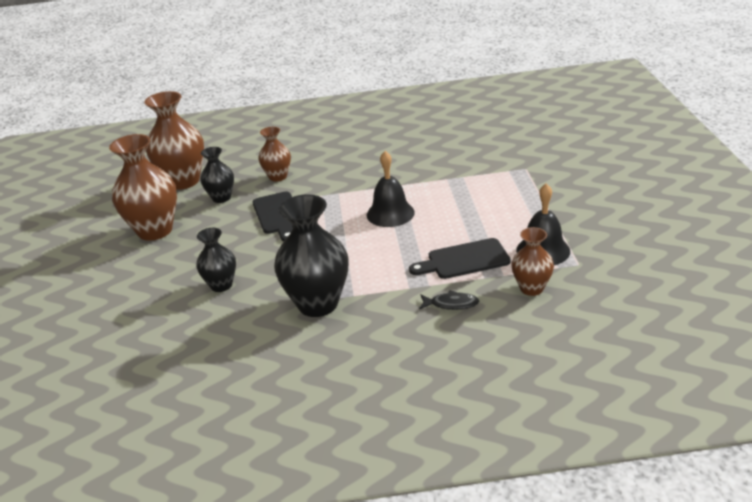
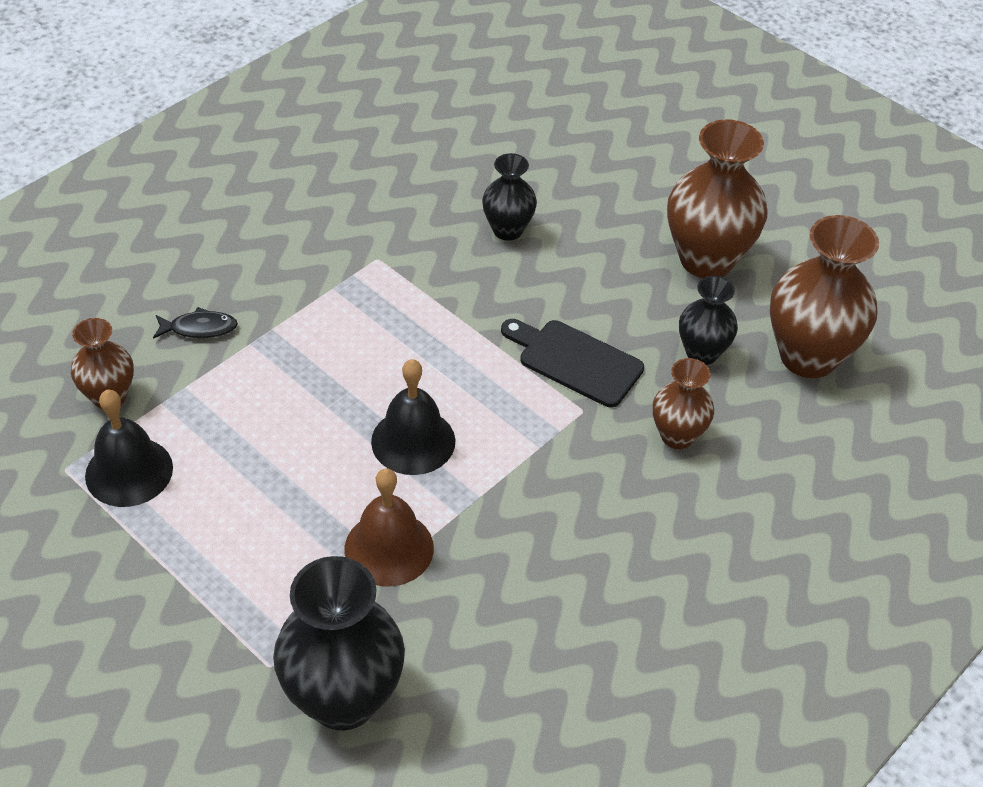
camera: 135 degrees right, 15 degrees up
(318, 304) = (363, 258): black vase -> black vase (343, 699)
(442, 184) = (389, 548): none -> brown bell
(451, 304) = (199, 328): black fish -> black fish turned 150 degrees counterclockwise
(464, 260) = (232, 403): black cutting board -> none

